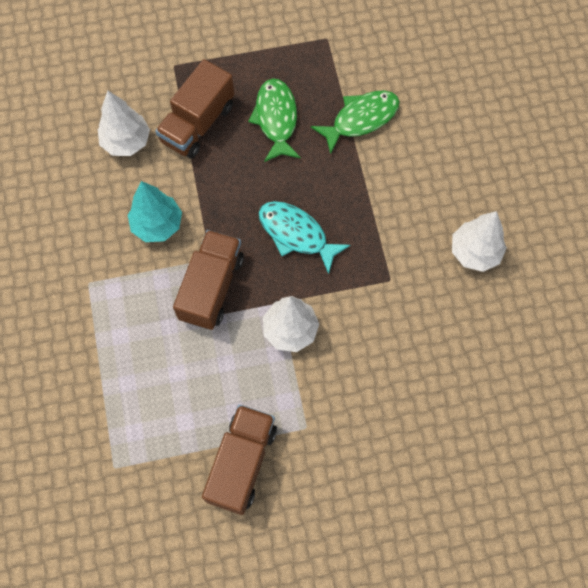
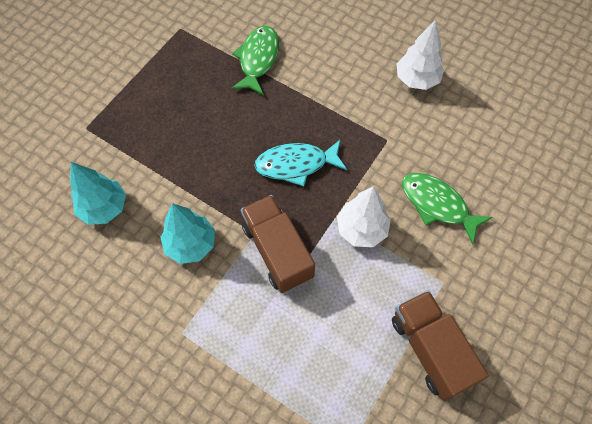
camera: 45 degrees left, 5 degrees down
(126, 142) = (104, 208): white tree -> turquoise tree
(197, 123) = (146, 151): brown truck -> none
(276, 119) = (200, 104): green fish -> green fish (437, 205)

